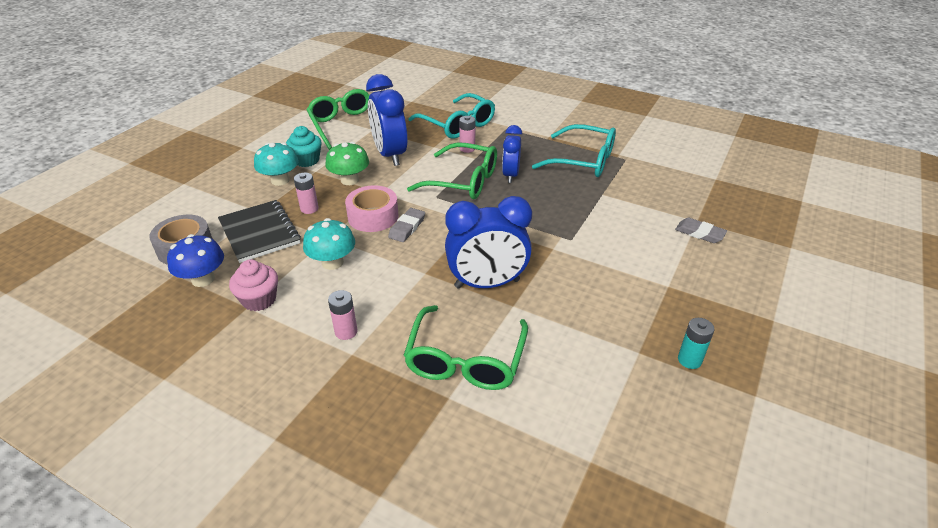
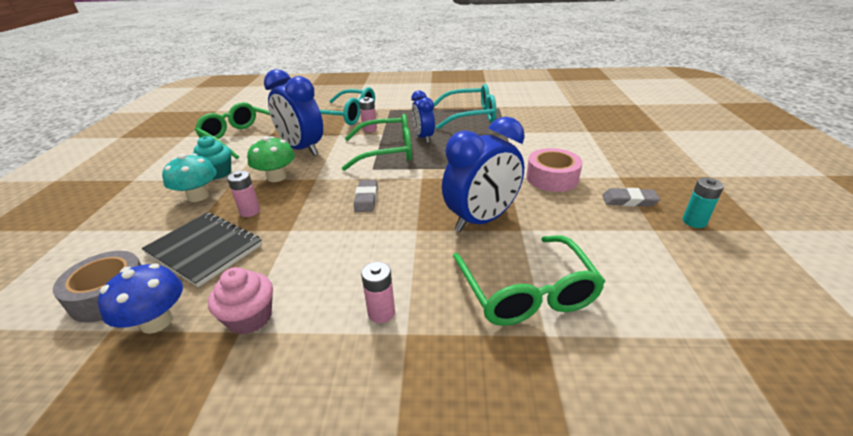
camera: 25 degrees left, 5 degrees down
(332, 262) = (313, 251): turquoise mushroom -> none
(373, 216) = (324, 199): pink tape -> pink tape (552, 178)
(699, 233) = (599, 138): grey eraser -> grey eraser (629, 200)

